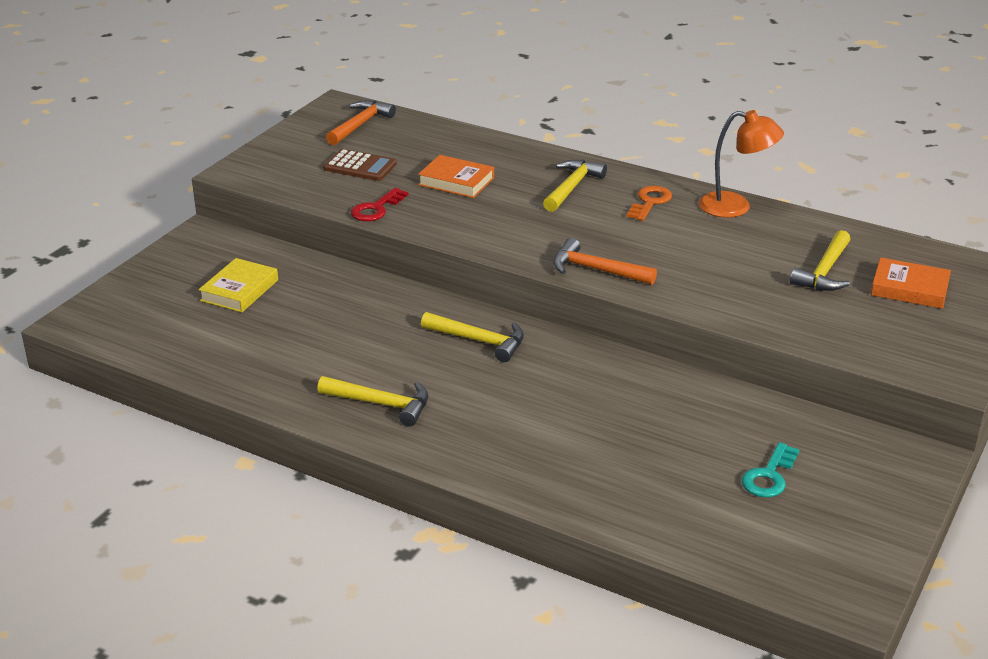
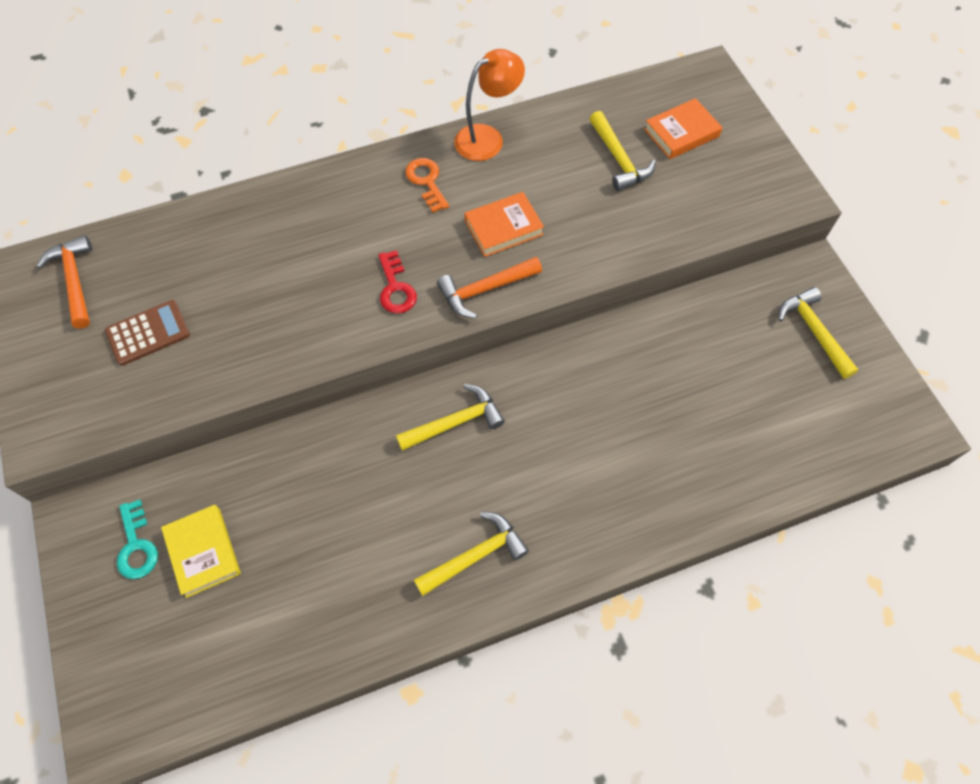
camera: 50 degrees left, 30 degrees up
(376, 209) = (234, 372): red key -> red key (396, 288)
(456, 181) = (255, 281): orange book -> orange book (503, 228)
(572, 187) = (351, 212): yellow hammer -> yellow hammer (814, 332)
(769, 476) = (766, 368): turquoise key -> turquoise key (136, 545)

